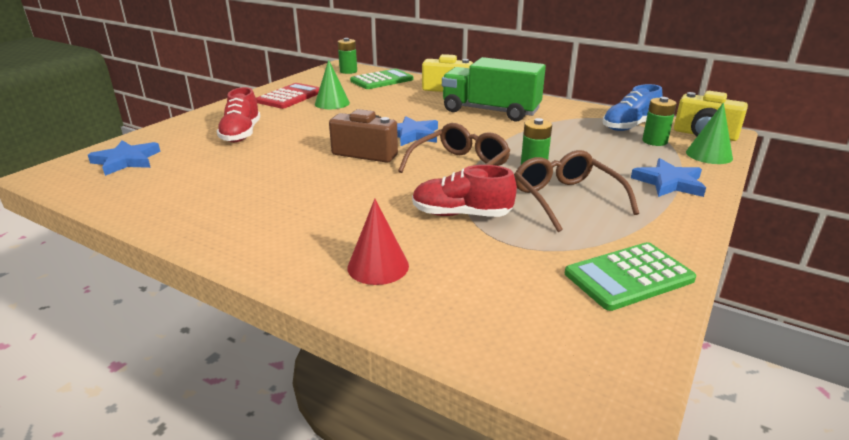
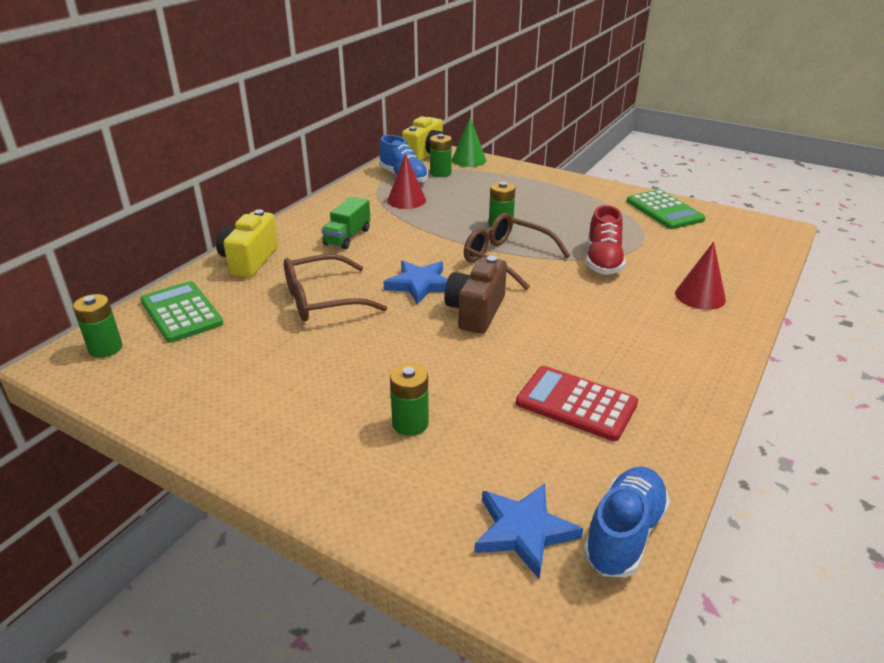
camera: 90 degrees left, 5 degrees up
(94, 188) = (624, 534): none -> blue shoe
(241, 134) = (410, 423): red shoe -> green battery
(290, 97) = (236, 398): red calculator -> red calculator (576, 403)
(332, 103) = (284, 351): green cone -> none
(490, 111) = (347, 237): green truck -> green truck, size x0.53
(566, 199) = (561, 218): brown glasses -> brown glasses (322, 300)
(574, 128) = (406, 200): none -> red cone
(669, 183) = (523, 180): blue star -> none

